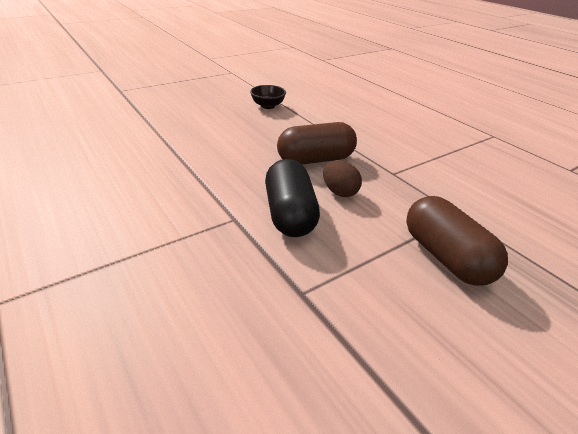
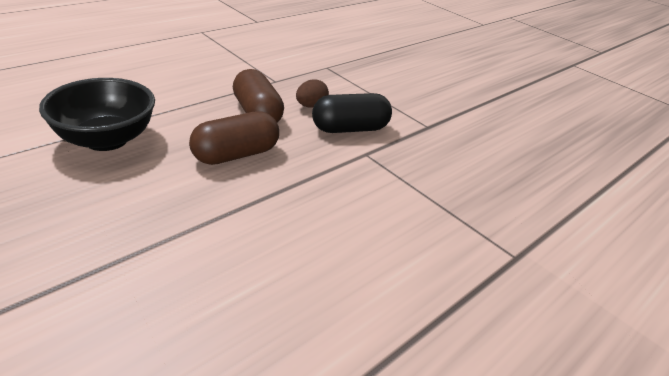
camera: 100 degrees left, 0 degrees up
(268, 106) = (106, 139): black bowl -> black bowl, size x2.01
(446, 257) = (373, 79): brown capsule -> brown capsule (236, 154)

